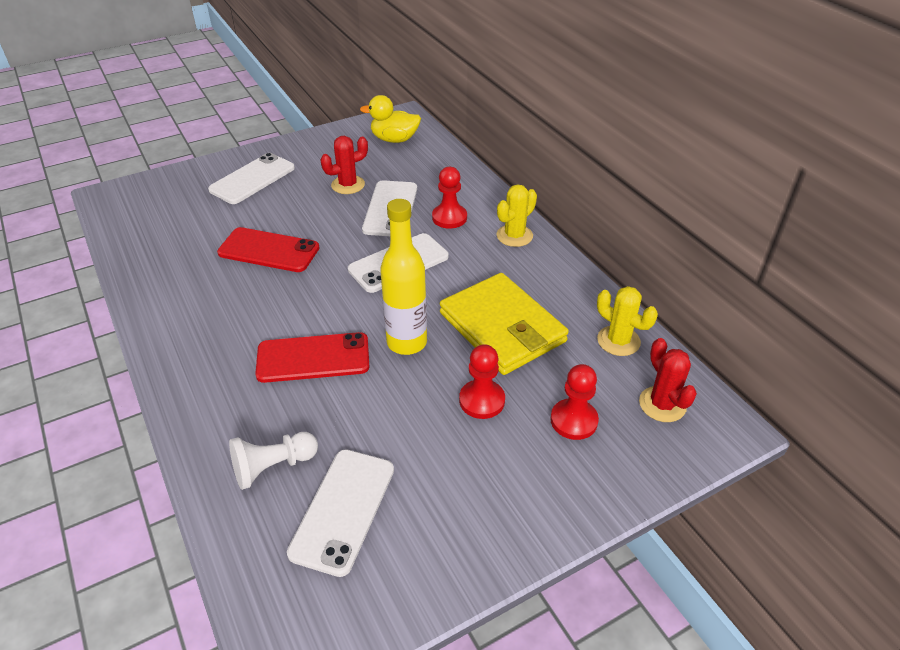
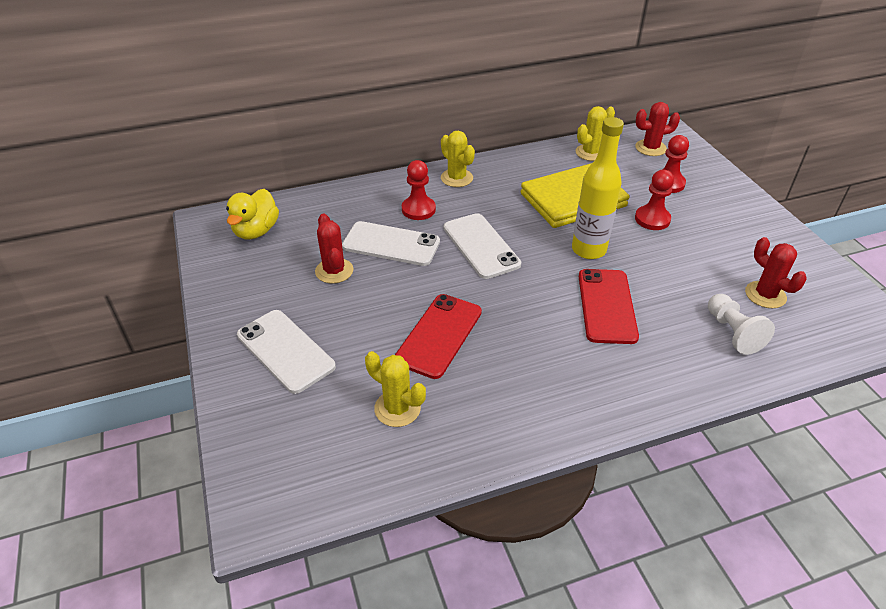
camera: 80 degrees left, 0 degrees up
(188, 239) = (397, 408): none -> yellow cactus
(343, 510) = (765, 295): white phone -> red cactus

